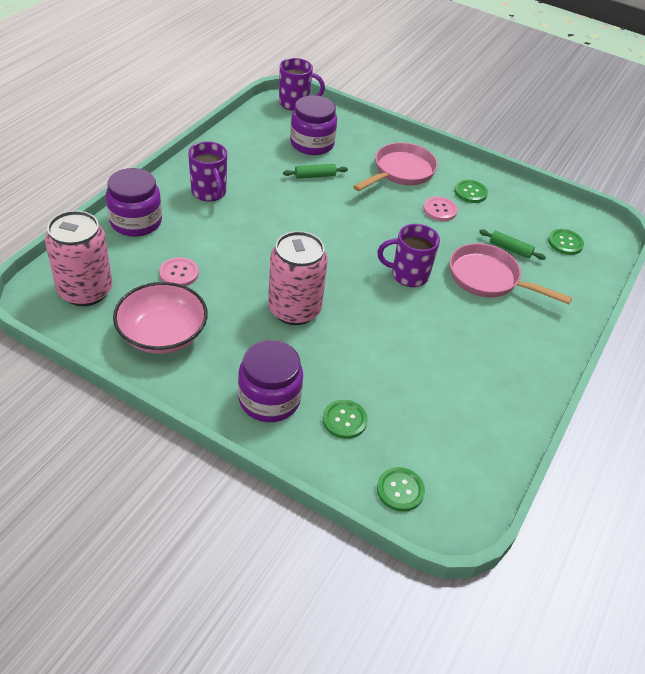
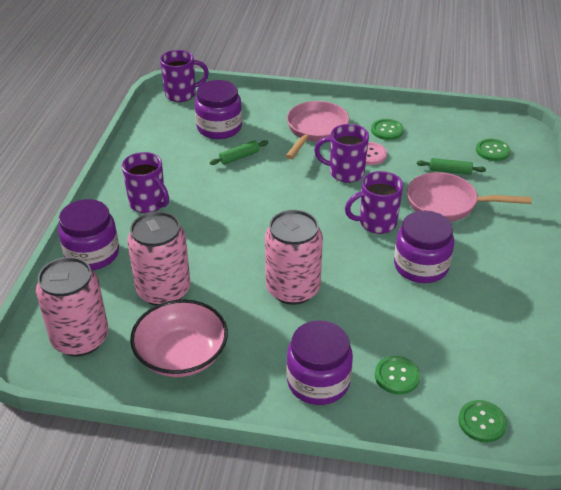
camera: 15 degrees left, 5 degrees down
(179, 273) = (163, 290): pink button -> pink can
(406, 220) = (345, 173): none -> purple mug
(427, 328) = (421, 266): none -> purple jar

